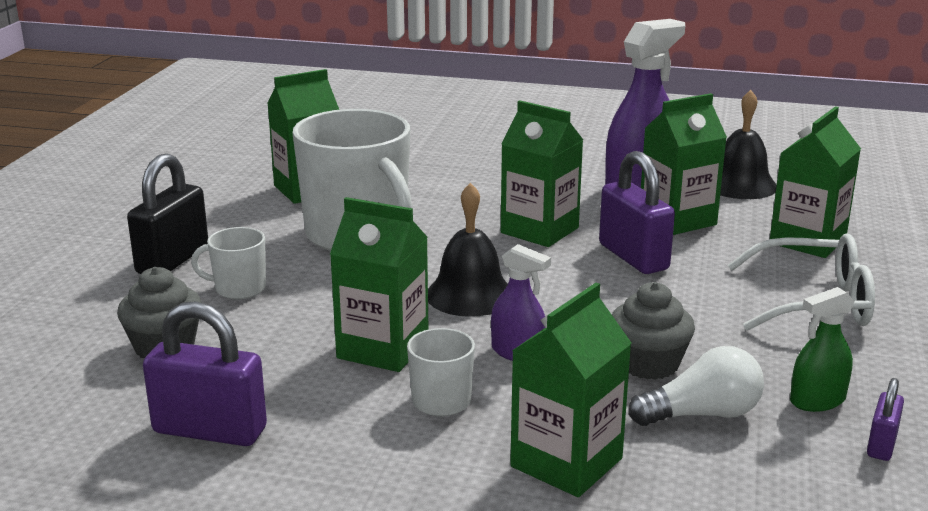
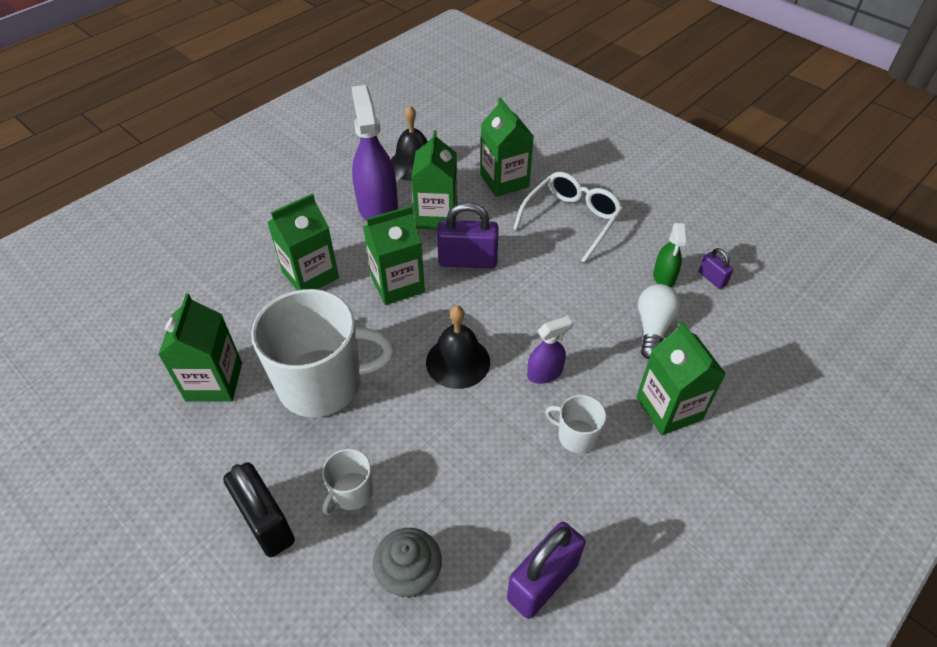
camera: 60 degrees left, 25 degrees up
(383, 349) = (497, 439): green carton -> green carton (310, 275)
(648, 364) = (592, 321): grey cupcake -> none

